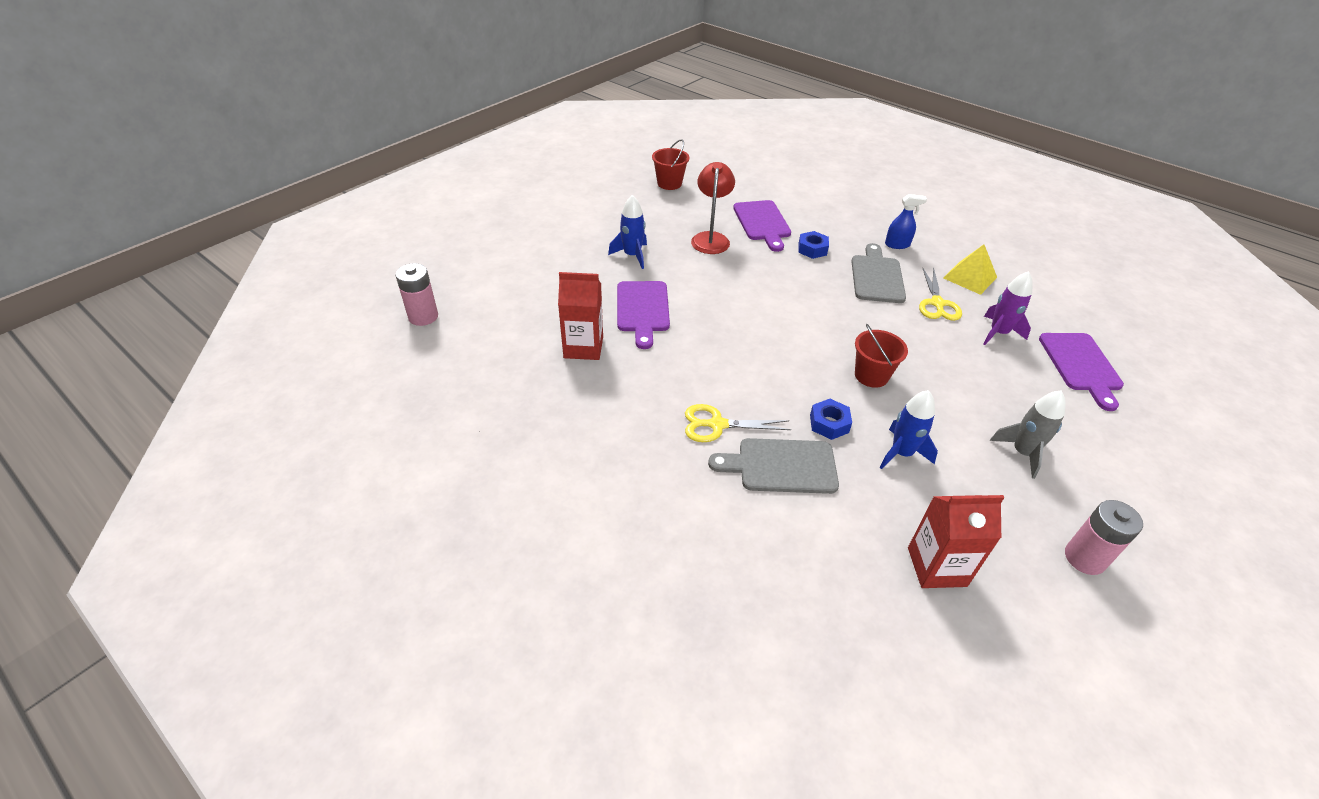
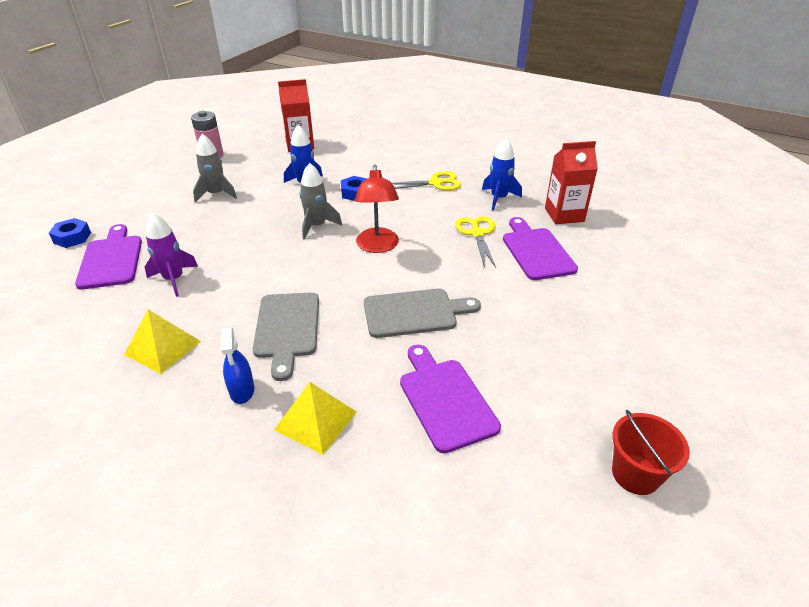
camera: 170 degrees right, 5 degrees down
(423, 317) = (718, 218): pink battery -> none
(632, 255) = (589, 310): blue rocket -> blue rocket (498, 198)
(711, 238) = (509, 355): red lamp -> red lamp (377, 246)
(781, 466) = (387, 170): grey cutting board -> grey cutting board (414, 313)
(812, 249) = (368, 360): blue nut -> blue nut (72, 237)
(844, 225) = (316, 420): none -> yellow pyramid
(871, 375) = (317, 226): red bucket -> grey rocket
(897, 245) = (242, 390): blue spray bottle -> blue spray bottle turned 90 degrees counterclockwise
(937, 303) = (225, 303): yellow scissors -> yellow scissors (477, 233)

